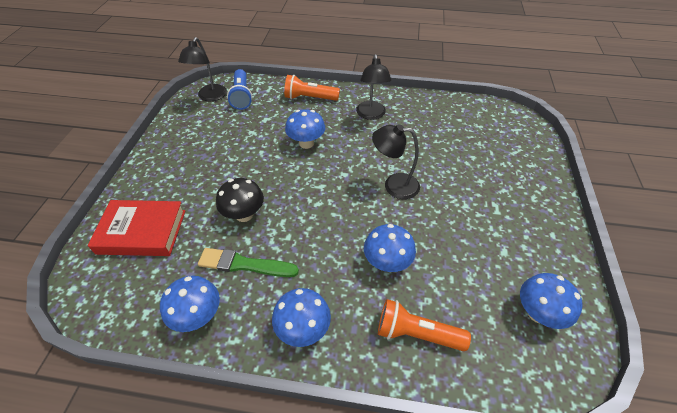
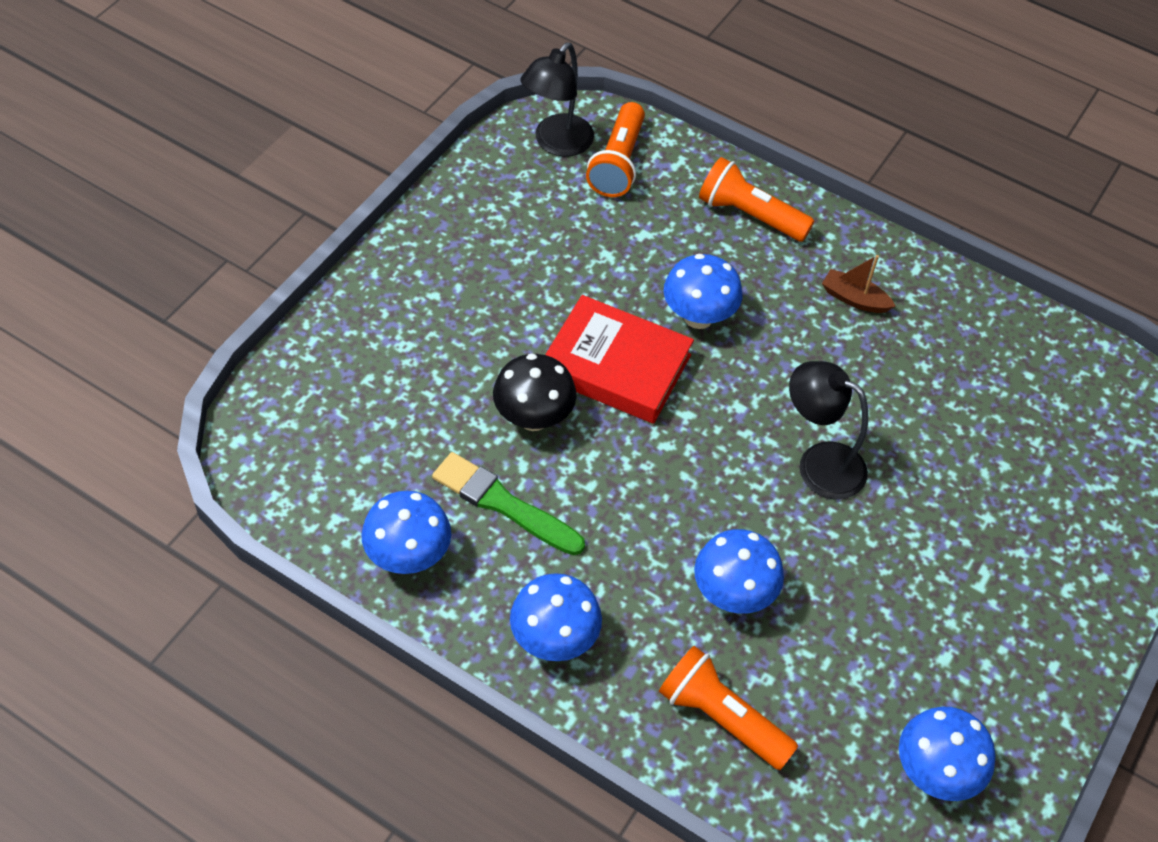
camera: 20 degrees right, 5 degrees up
(142, 232) = (362, 384): red book -> red book (616, 366)
(241, 96) = (618, 163): blue flashlight -> orange flashlight
(371, 115) = (854, 299): black lamp -> brown boat

